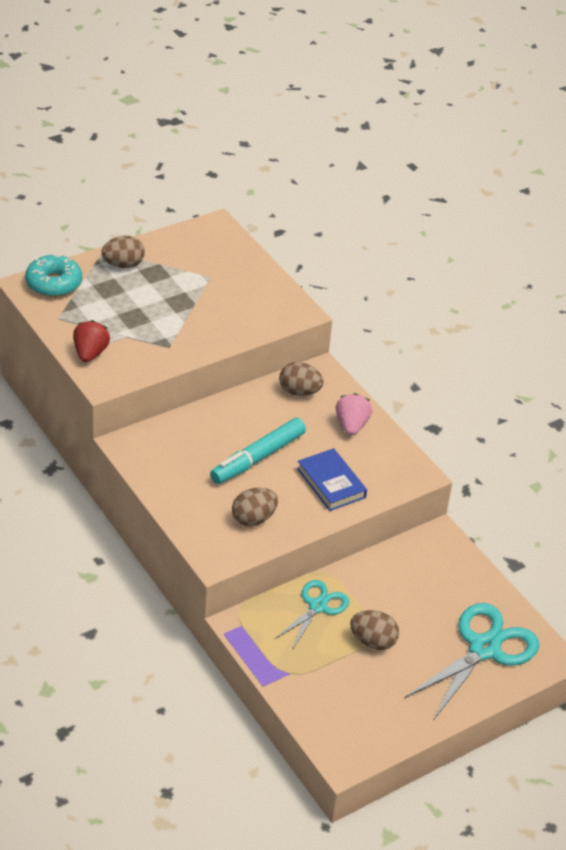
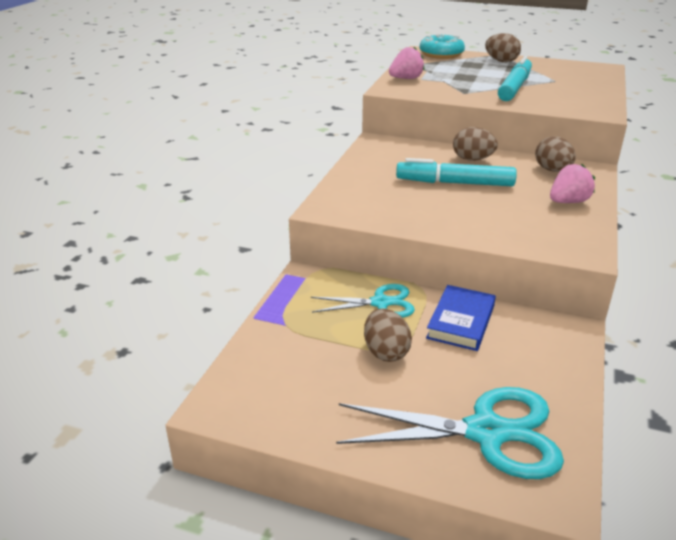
camera: 55 degrees right, 10 degrees down
(90, 353) = (406, 79): red strawberry -> pink strawberry
(195, 311) = (515, 87): none -> turquoise marker
(253, 519) = (390, 206): brown egg -> brown egg (472, 159)
(331, 483) = (491, 219): blue book -> blue book (461, 322)

